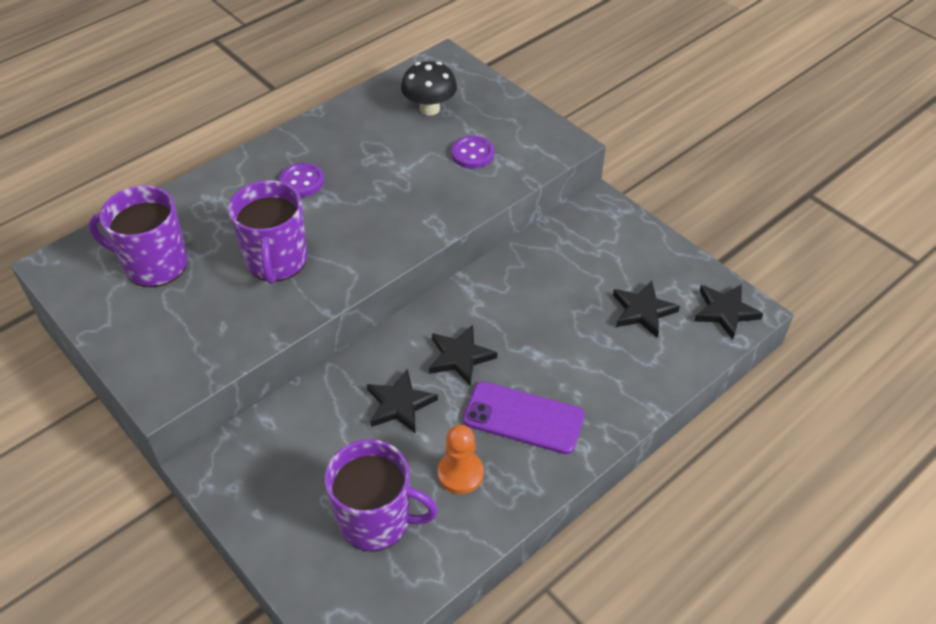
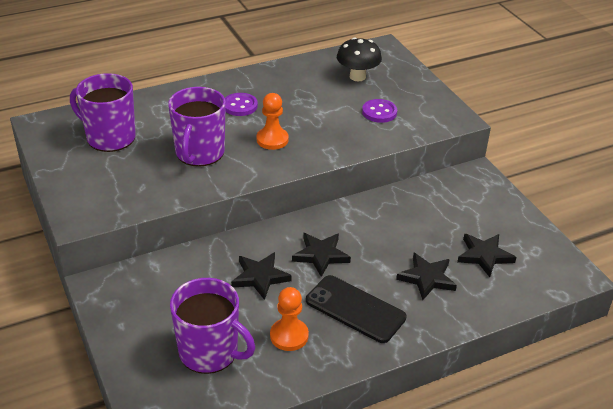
camera: 15 degrees right, 10 degrees down
(359, 221) = (272, 140): none -> orange pawn
(523, 418) = (355, 309): purple phone -> black phone
(725, 312) = (556, 271): black star -> black star (427, 278)

